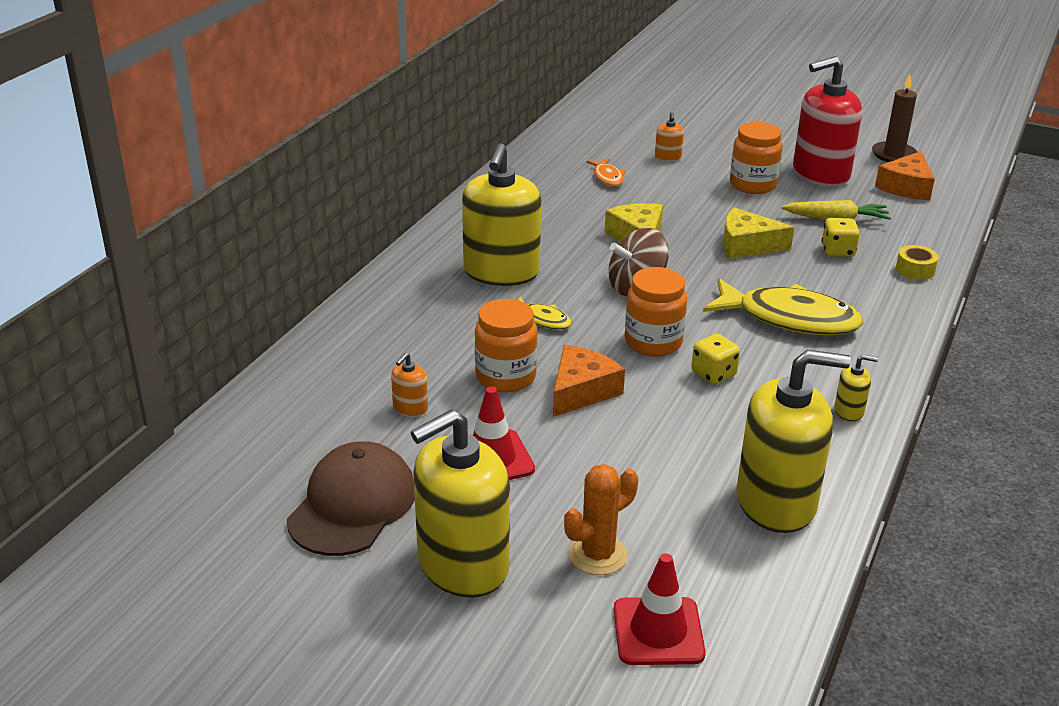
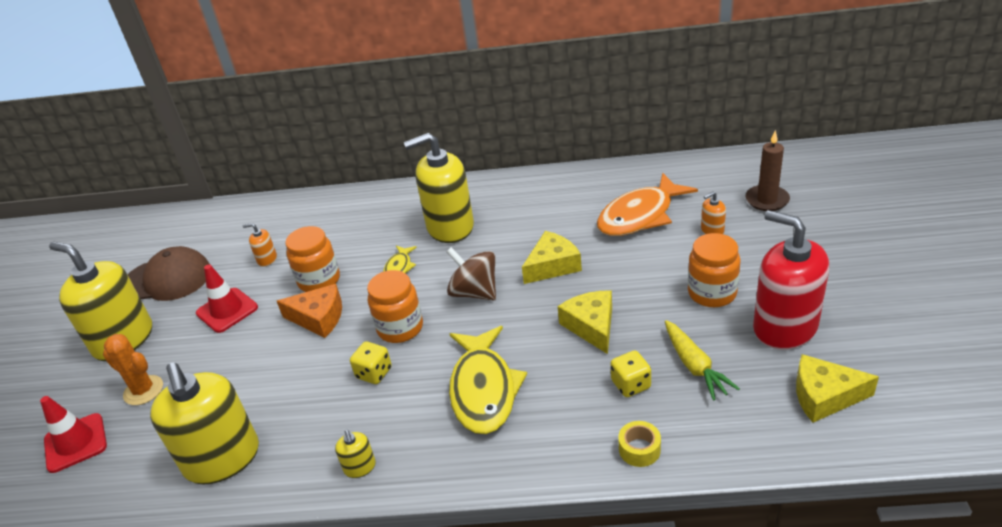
camera: 70 degrees right, 5 degrees up
(607, 177) = (640, 215): orange fish -> orange fish, size x2.13
(893, 155) = (896, 366): brown candle -> brown candle (767, 200)
(906, 187) = (824, 396): orange cheese -> yellow cheese

